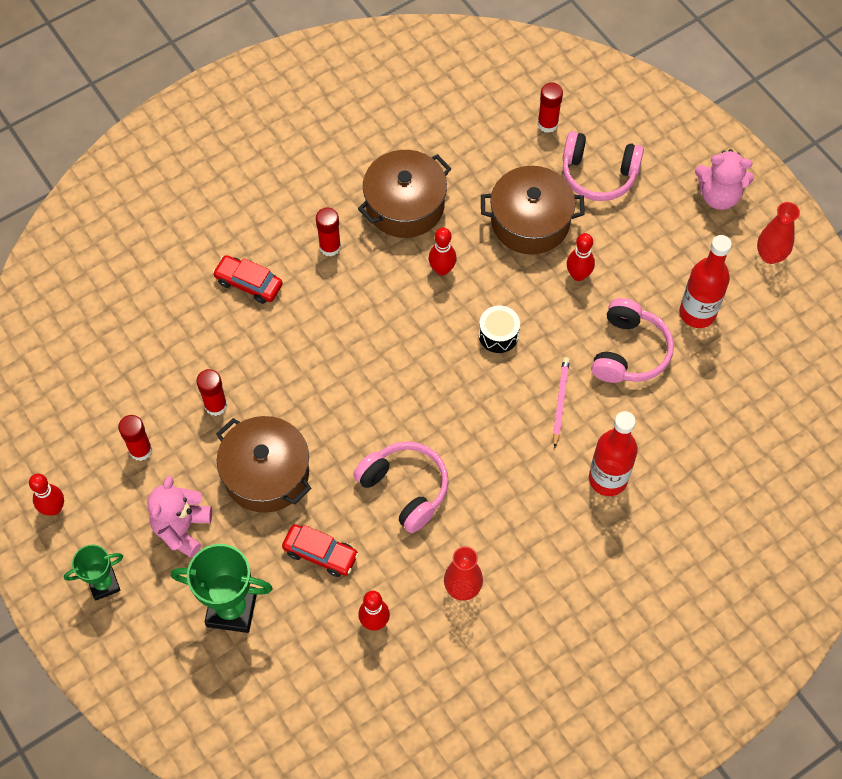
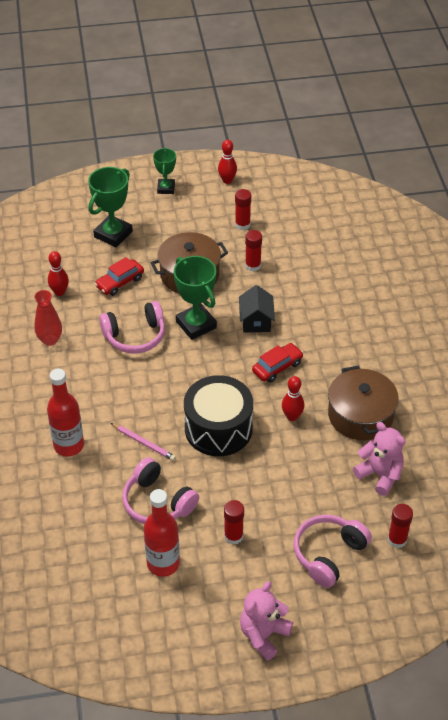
camera: 115 degrees right, 15 degrees down
(182, 528) = (178, 228): pink teddy bear -> pink teddy bear (380, 475)
(248, 283) = (337, 308): red car -> red car (277, 367)
(313, 363) = (256, 321): none -> black house
(330, 247) = (345, 360): red glue stick -> red glue stick (233, 536)
(351, 427) = (196, 325): none -> green trophy
(498, 335) = (218, 428): black drum -> black drum, size x2.10
(530, 222) = (306, 488): brown pot -> none
(578, 275) = (241, 499): red bowling pin -> none
(770, 255) = (185, 644): red vase -> none

